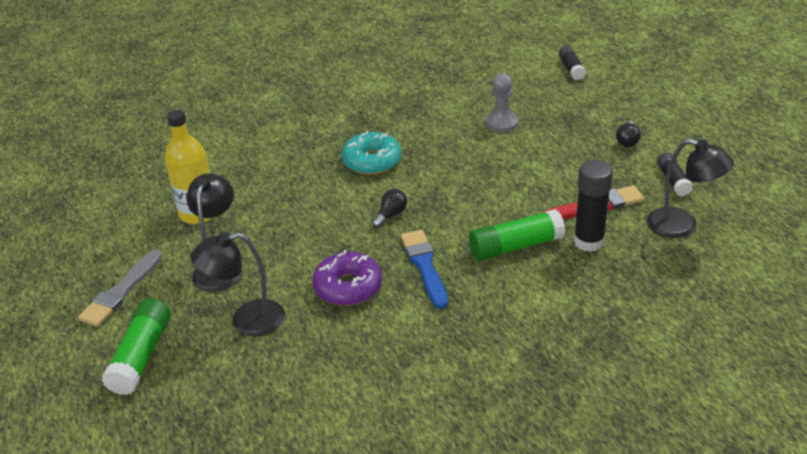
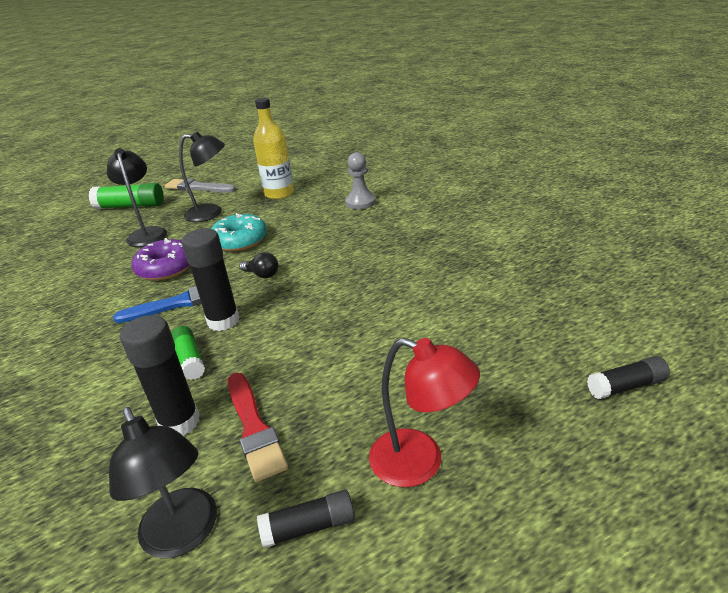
camera: 85 degrees right, 5 degrees down
(372, 161) = (352, 252): turquoise donut -> turquoise donut (240, 240)
(463, 233) = (223, 321): none -> black glue stick
(501, 123) = (443, 328): grey pawn -> grey pawn (360, 202)
(515, 246) = (190, 359): green glue stick -> green glue stick, size x0.61
(627, 141) = (420, 463): black light bulb -> red lamp
(682, 226) = (184, 535): black lamp -> black lamp turned 60 degrees counterclockwise

